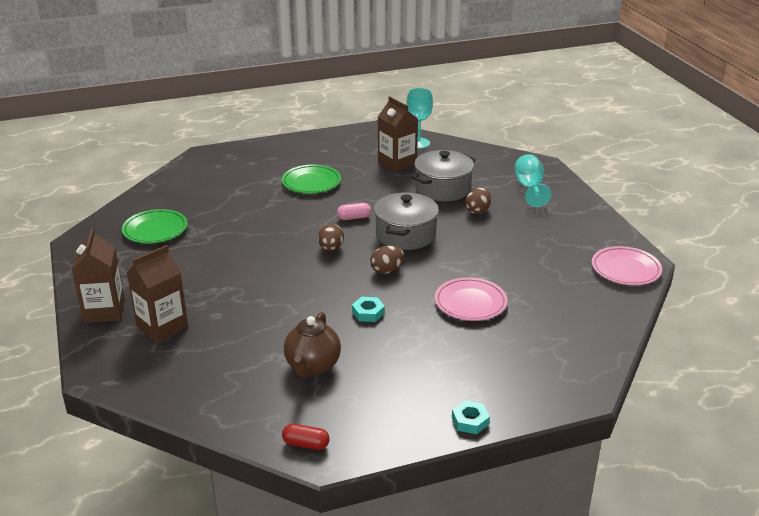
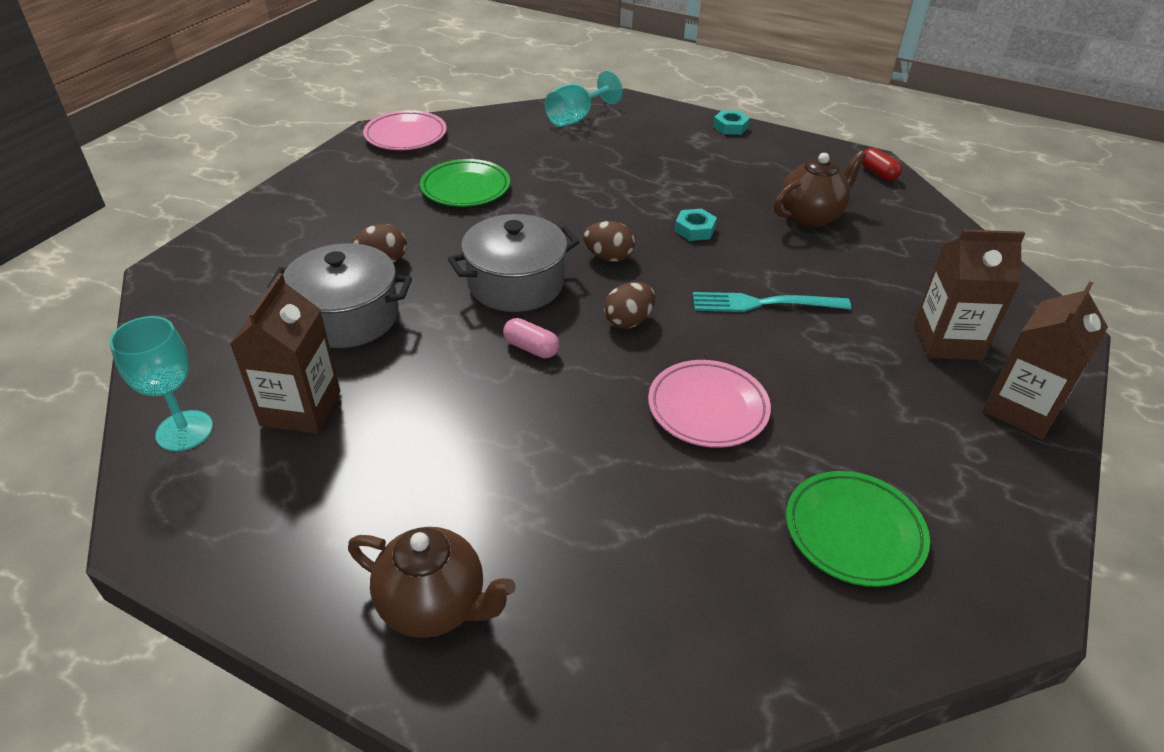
camera: 135 degrees left, 10 degrees up
(272, 155) = (434, 606): none -> brown teapot
(278, 292) = (763, 303): none -> turquoise fork
(311, 183) = (482, 462): green plate -> green plate (465, 188)
(470, 303) = (586, 185): pink plate -> pink plate (707, 408)
(529, 188) = (266, 250): turquoise goblet -> turquoise goblet (576, 118)

